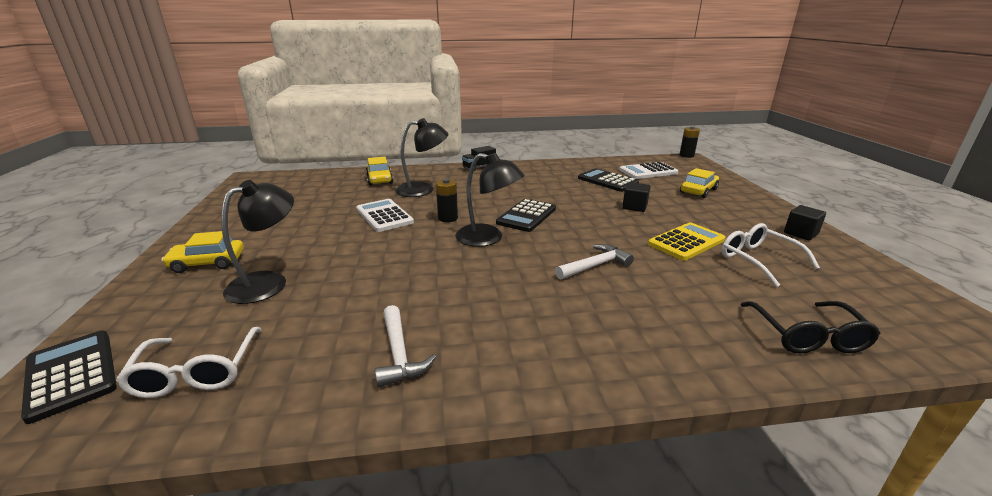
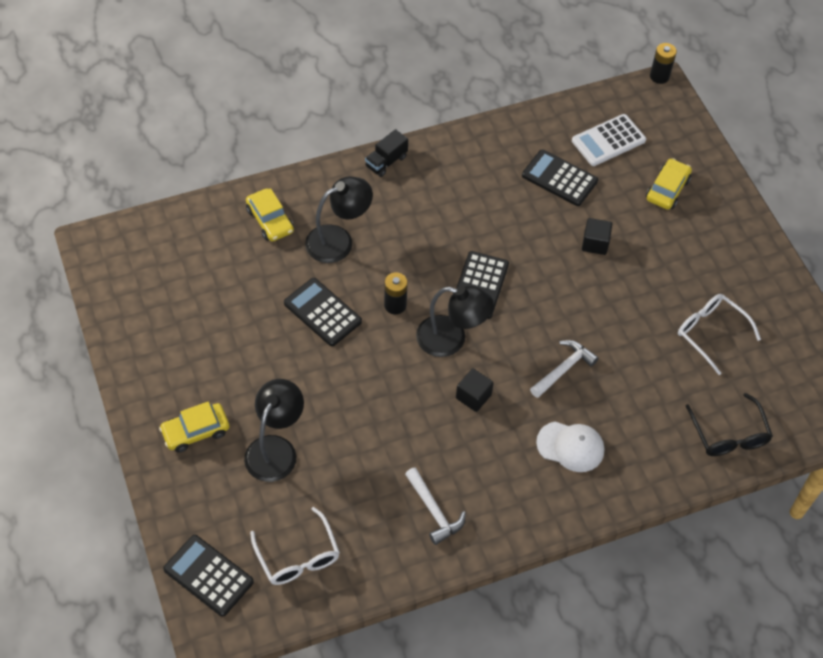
camera: 15 degrees left, 30 degrees up
(384, 216) = (322, 312): white calculator -> black calculator
(594, 320) = (570, 446): none -> white cap
(686, 242) = (647, 312): yellow calculator -> none
(800, 233) = (760, 275): black cube -> black cube (473, 396)

